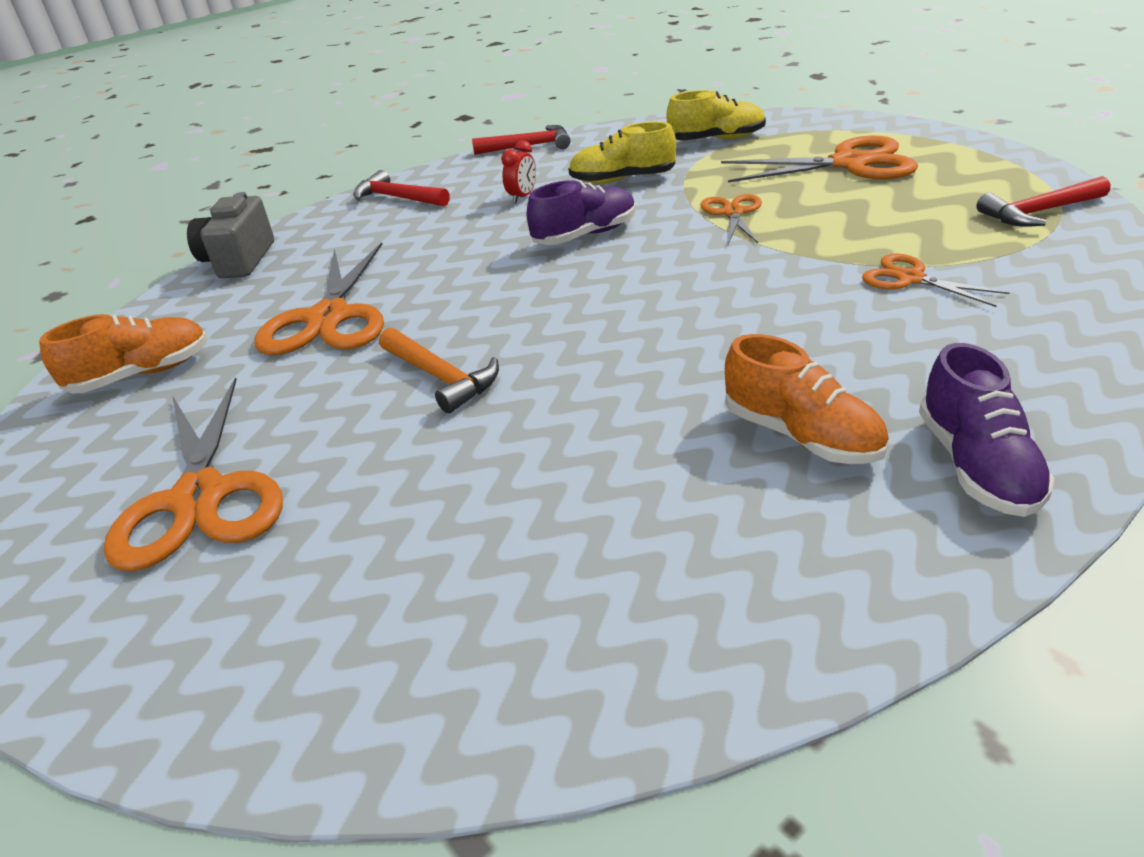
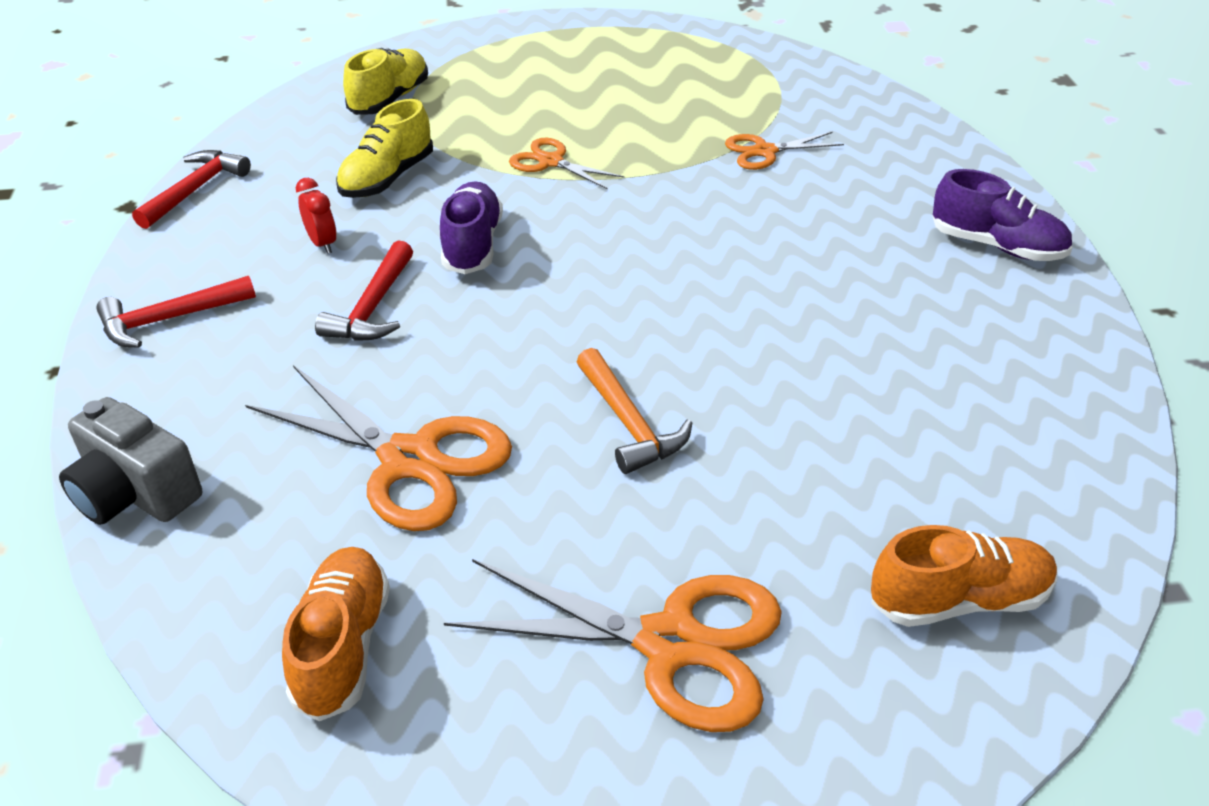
camera: 60 degrees left, 5 degrees up
(441, 377) = (629, 423): orange hammer -> orange hammer turned 75 degrees clockwise
(801, 436) = (905, 289): orange shoe -> orange shoe (959, 600)
(849, 164) = (550, 77): orange scissors -> none
(1039, 212) = (743, 63): red hammer -> red hammer (373, 307)

